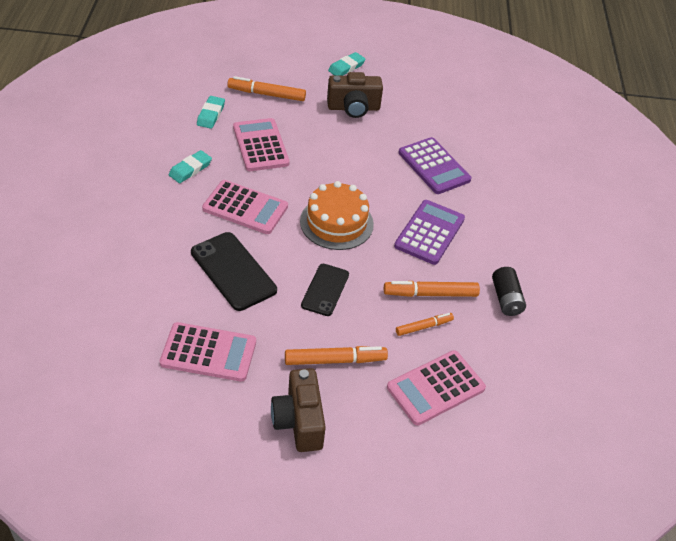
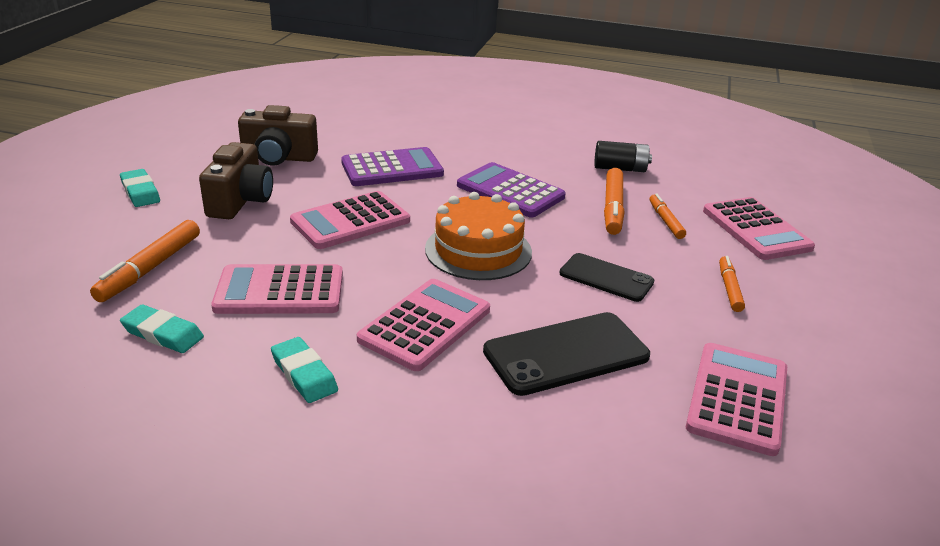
camera: 75 degrees left, 15 degrees down
(299, 421) = (838, 330): brown camera -> brown camera (279, 158)
(335, 360) = (729, 288): orange marker -> orange marker, size x0.63
(349, 159) = (350, 221): none -> pink calculator

